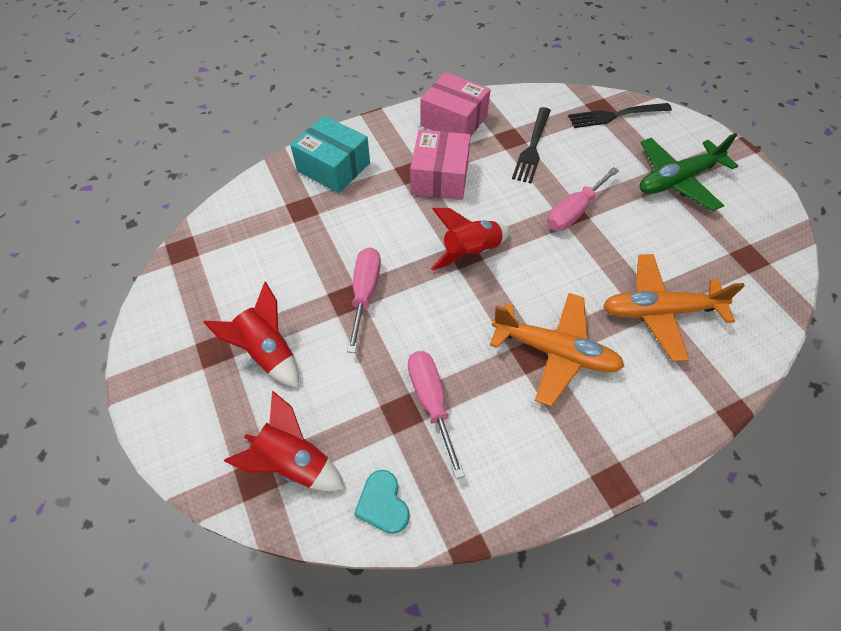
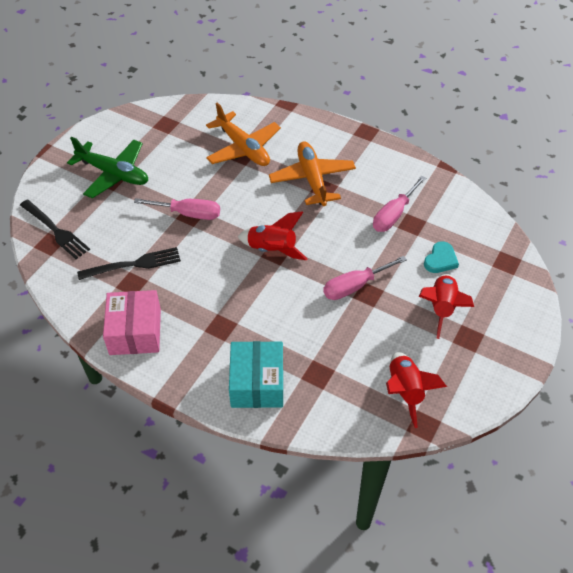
camera: 125 degrees left, 5 degrees down
(294, 463) = (483, 251): red rocket -> red rocket (405, 391)
(383, 503) = (462, 205): turquoise heart -> turquoise heart (440, 260)
(440, 177) = (213, 304): pink box -> none

